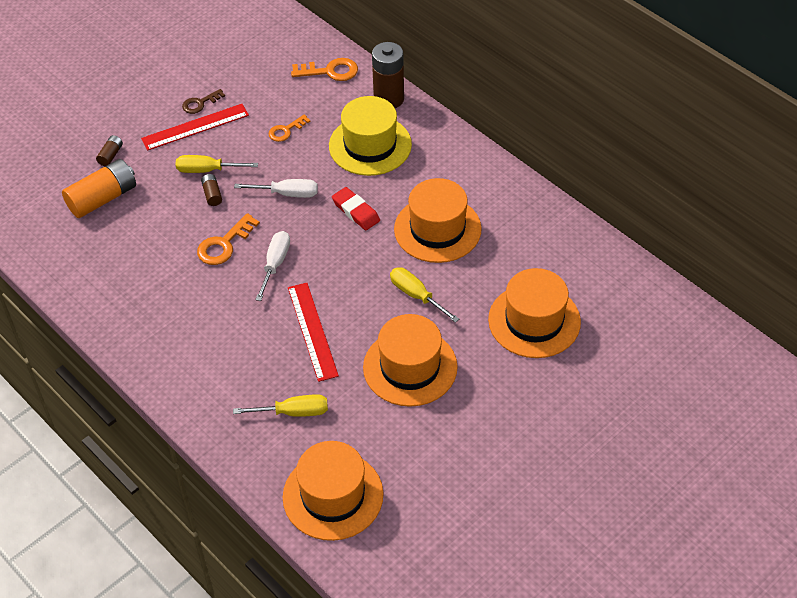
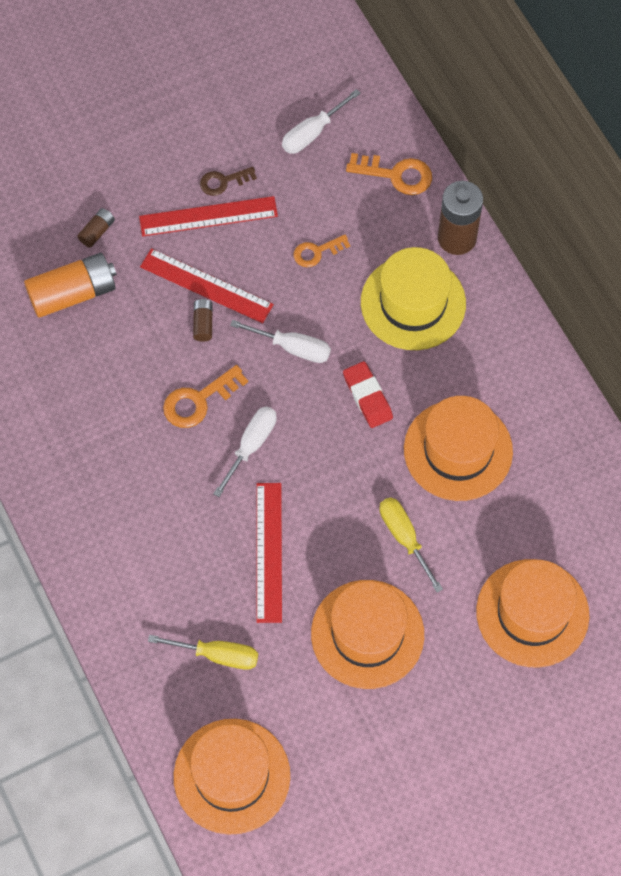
camera: 15 degrees right, 15 degrees up
(207, 170) = (206, 286): yellow screwdriver -> red ruler
(258, 60) = (312, 133): none -> white screwdriver

